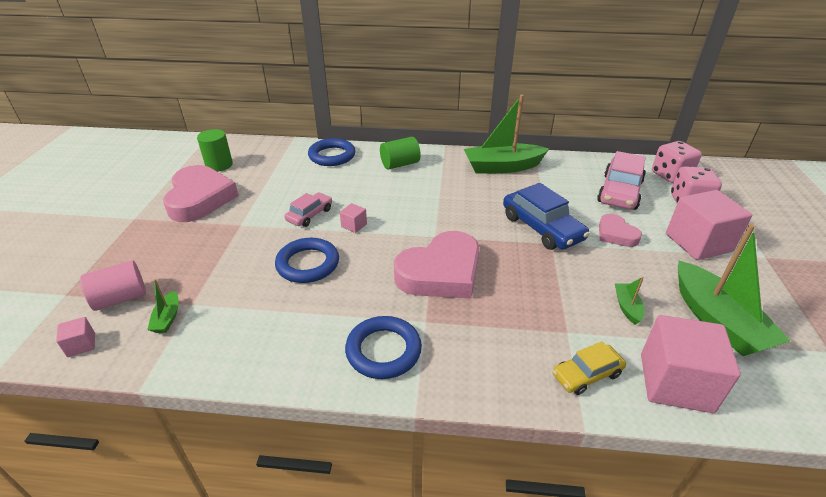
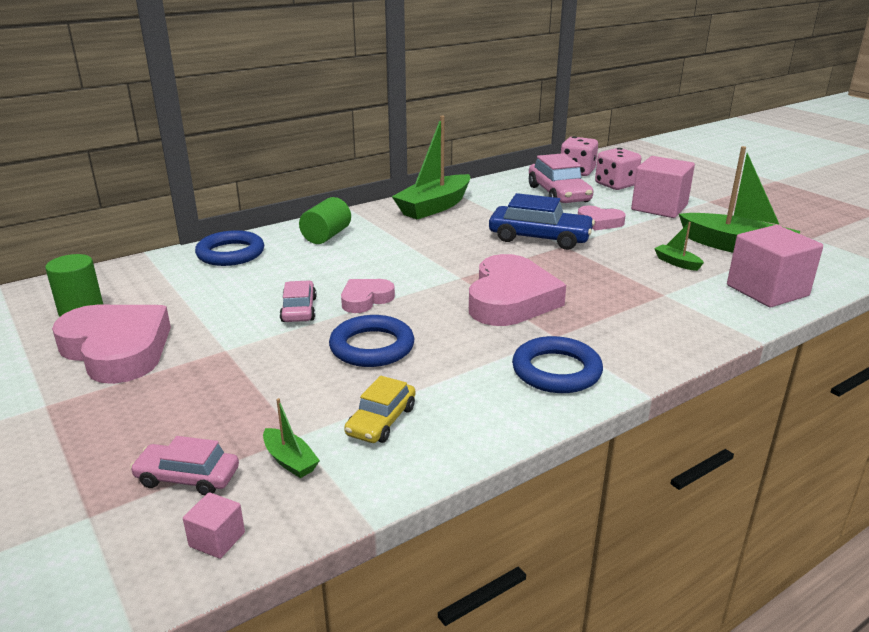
camera: 40 degrees left, 10 degrees down
(121, 298) = (188, 477): pink cylinder -> pink car
(354, 225) = (365, 299): pink cube -> pink heart
(586, 374) = (715, 312): yellow car -> yellow car (381, 421)

